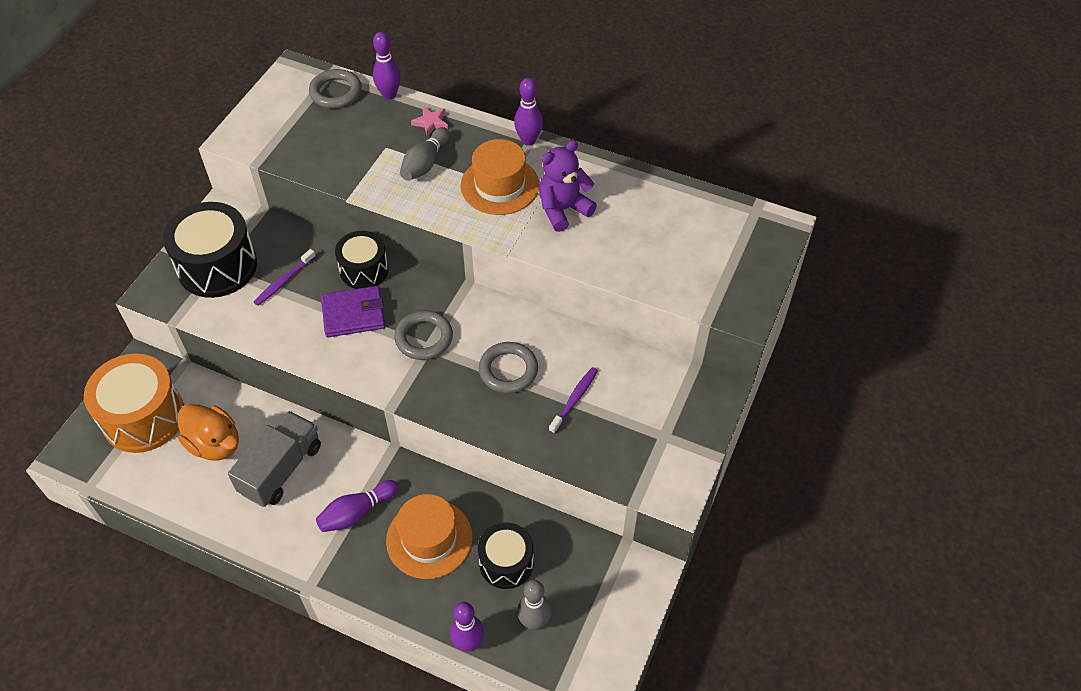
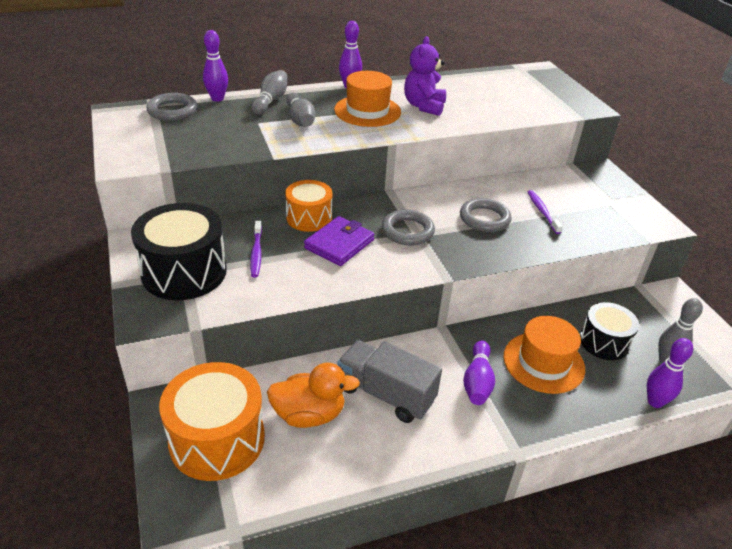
camera: 45 degrees left, 15 degrees down
(281, 469) = (386, 394): grey truck -> grey truck turned 45 degrees counterclockwise
(364, 270) = (309, 218): black drum -> orange drum
(431, 123) = (271, 101): pink star -> grey bowling pin

